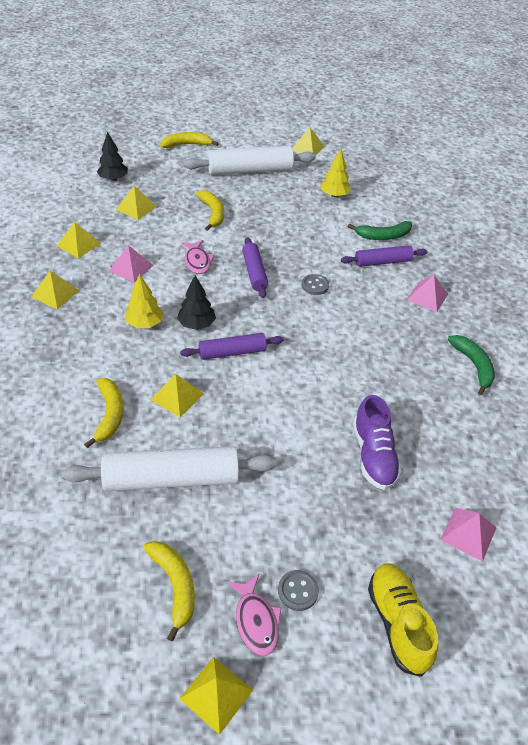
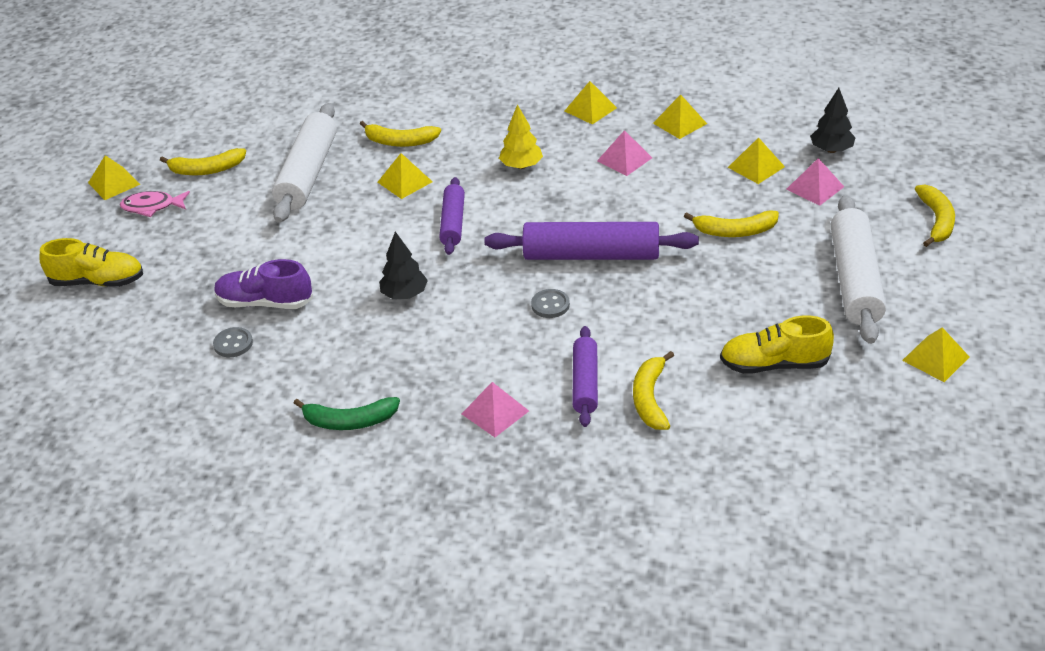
camera: 110 degrees right, 5 degrees down
(196, 324) = (507, 201): black tree -> black tree (404, 294)
(197, 261) = (625, 210): pink fish -> none
(254, 273) = (591, 255): purple rolling pin -> purple rolling pin, size x1.70
(298, 591) = (160, 231): grey button -> grey button (233, 344)
(334, 195) = (774, 364): yellow tree -> yellow shoe
(383, 236) = (650, 398): green banana -> yellow banana
(468, 533) = (143, 347): pink pyramid -> pink pyramid (815, 187)

